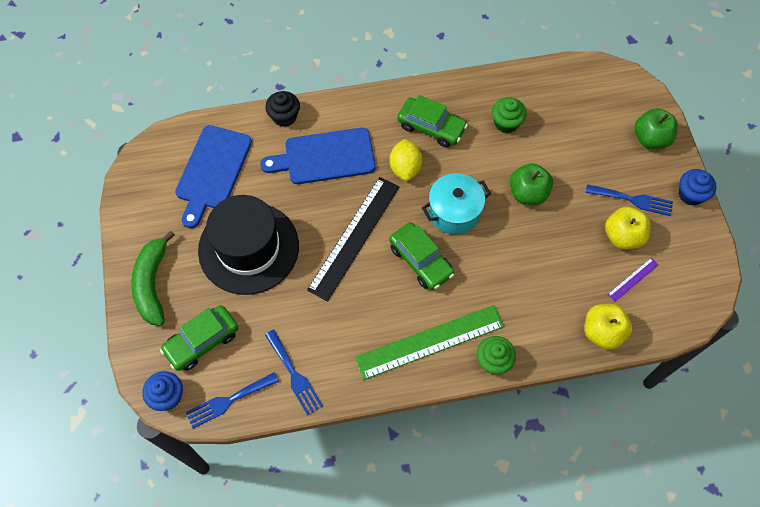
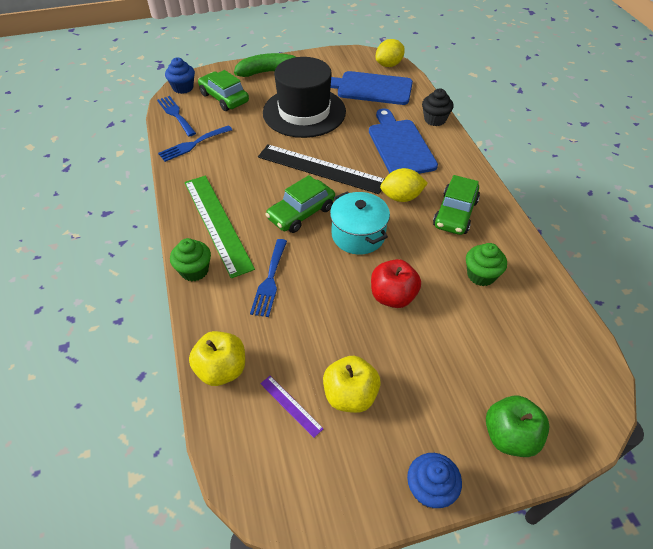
camera: 85 degrees right, 15 degrees down
(165, 145) = (389, 65): none -> yellow lemon
(527, 193) = (393, 296): green apple -> red apple
(633, 200) = (405, 409): blue fork -> blue fork (270, 280)

